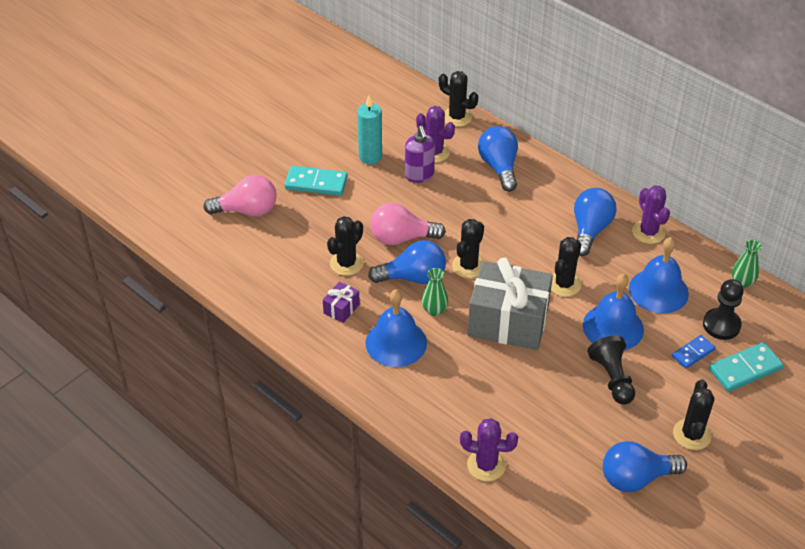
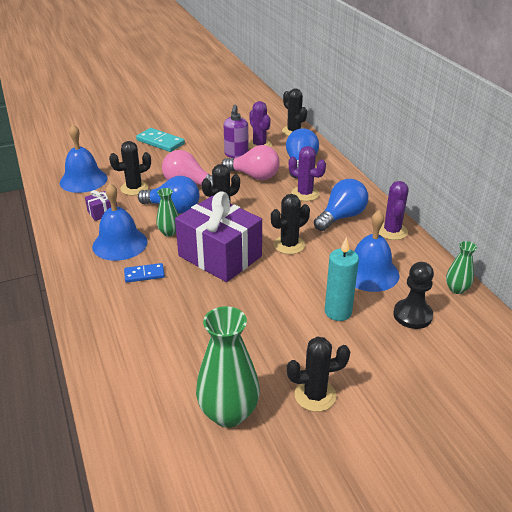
camera: 25 degrees right, 10 degrees down
(247, 210) = (100, 145): pink light bulb -> pink light bulb (254, 176)
(370, 157) = (211, 137): turquoise candle -> turquoise candle (338, 312)
(486, 465) = (103, 351): purple cactus -> purple cactus (305, 194)
(508, 322) = (220, 256): grey gift -> purple gift
(612, 378) = (274, 323): black pawn -> none
(613, 327) = (307, 286): blue bell -> blue bell (83, 180)
(636, 478) = (228, 413): blue light bulb -> green vase
(691, 434) = (315, 395): black cactus -> black cactus turned 45 degrees clockwise
(693, 353) = (367, 328): blue domino -> blue domino (144, 274)
(745, 369) = (412, 358): turquoise domino -> none

